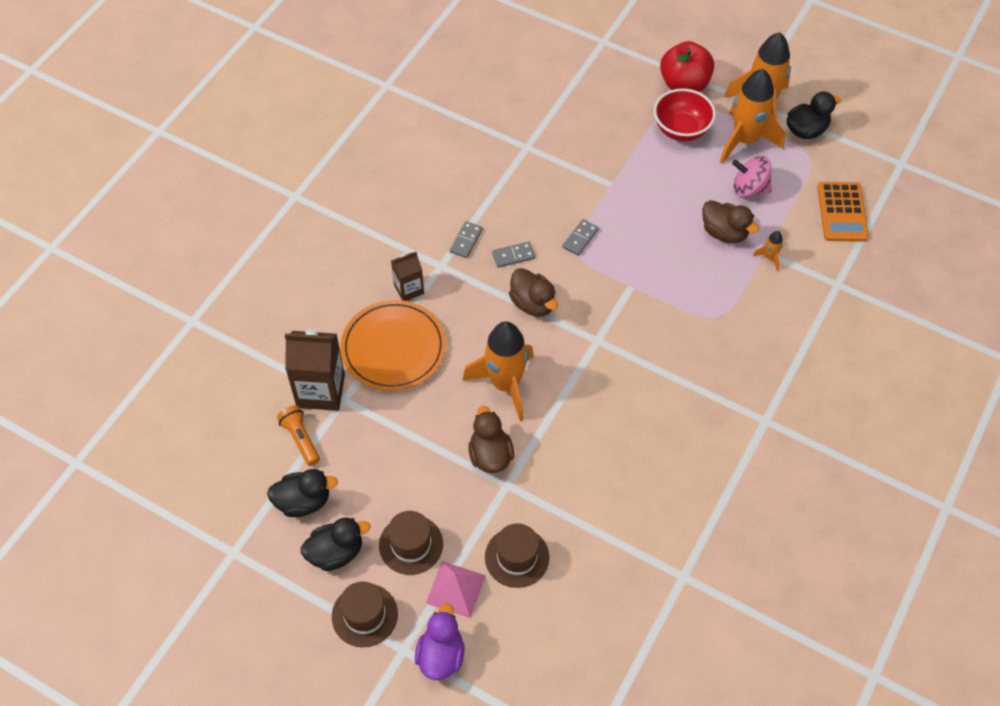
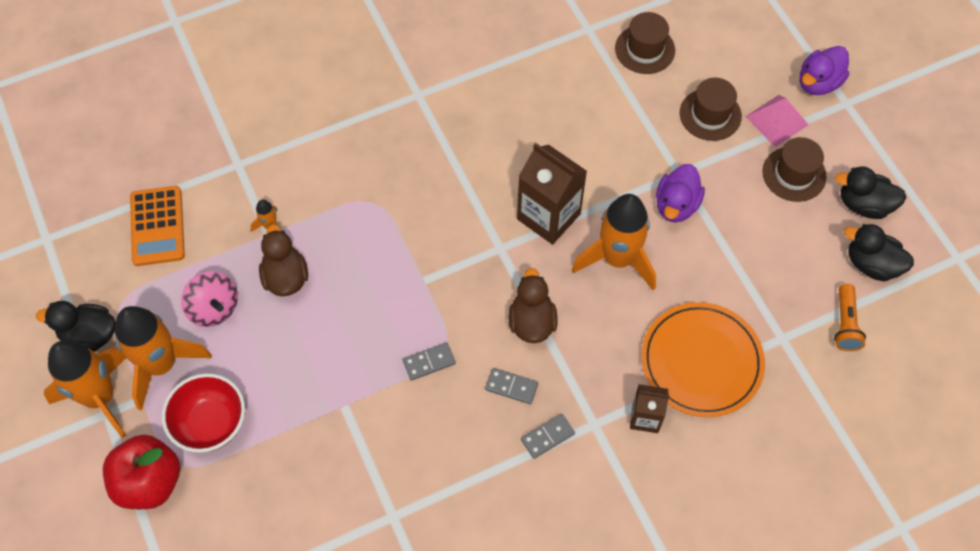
camera: 145 degrees left, 5 degrees up
(321, 391) = (800, 361): brown carton -> brown carton (548, 216)
(364, 615) = (865, 144): brown hat -> brown hat (645, 49)
(490, 455) = (676, 205): brown duck -> purple duck
(842, 212) = (157, 226): orange calculator -> orange calculator turned 135 degrees clockwise

